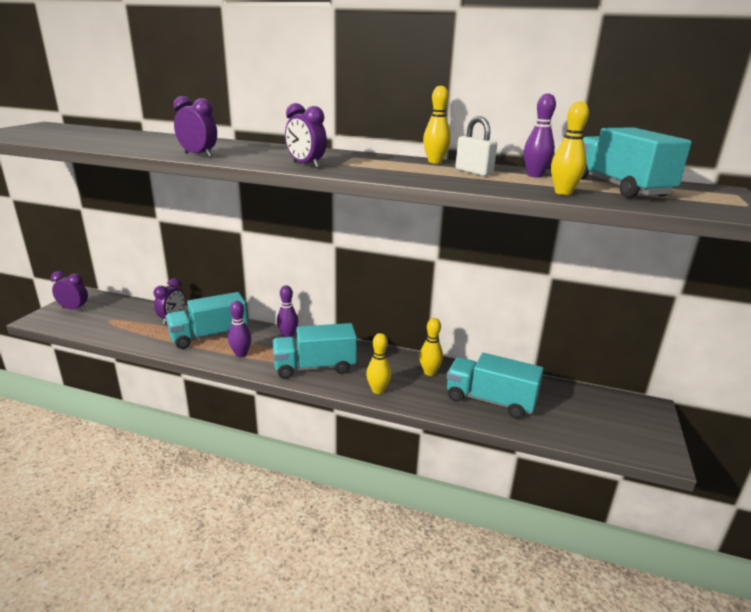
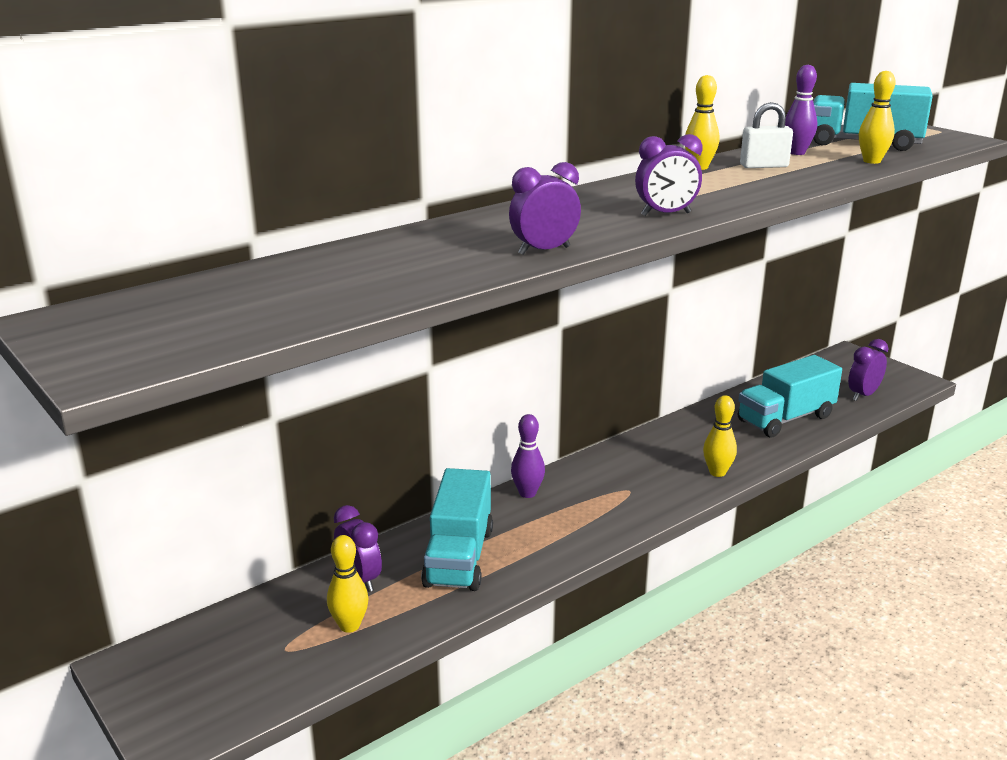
camera: 55 degrees left, 0 degrees up
(74, 309) = (180, 686): purple clock -> purple clock (863, 395)
(241, 354) = (543, 542): purple bowling pin -> none
(315, 367) = (630, 497): turquoise truck -> none
(429, 372) = (705, 430): yellow bowling pin -> yellow bowling pin (349, 626)

